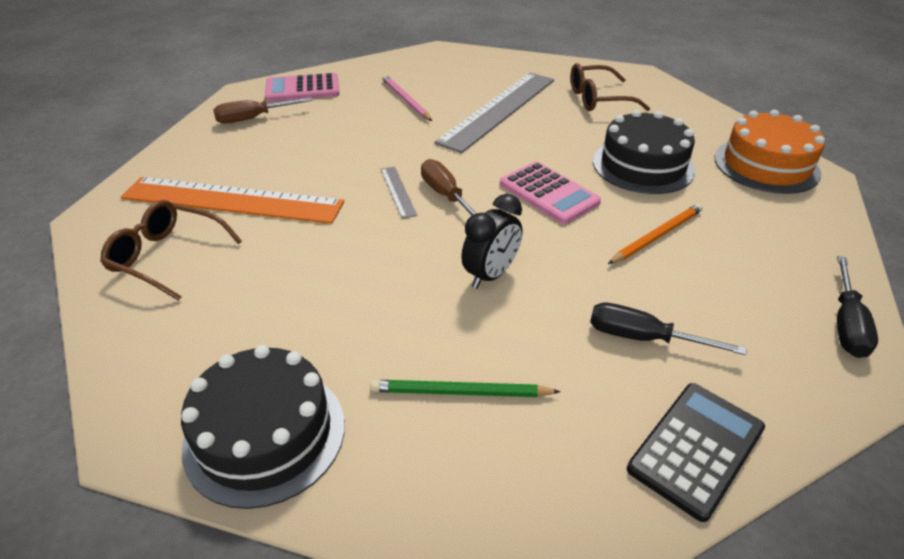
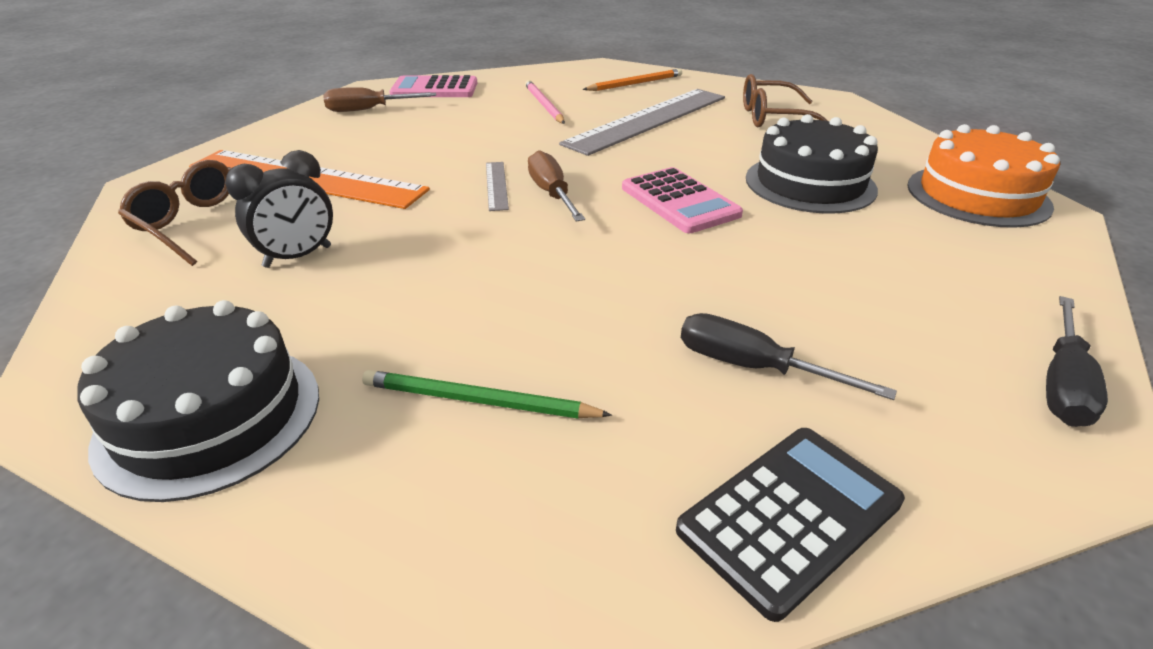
camera: 10 degrees right, 5 degrees down
(491, 275) = (573, 277): black clock -> black clock (298, 257)
(657, 236) = (807, 256): orange pencil -> orange pencil (635, 83)

